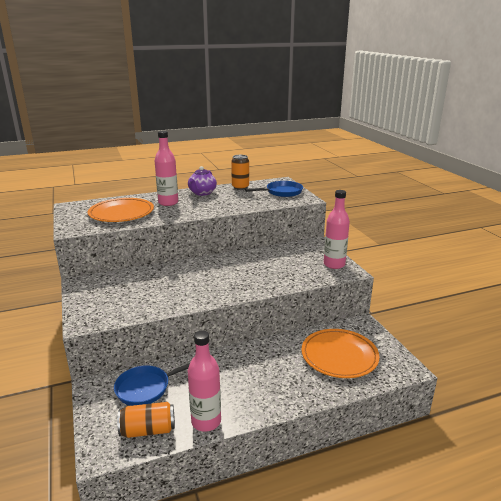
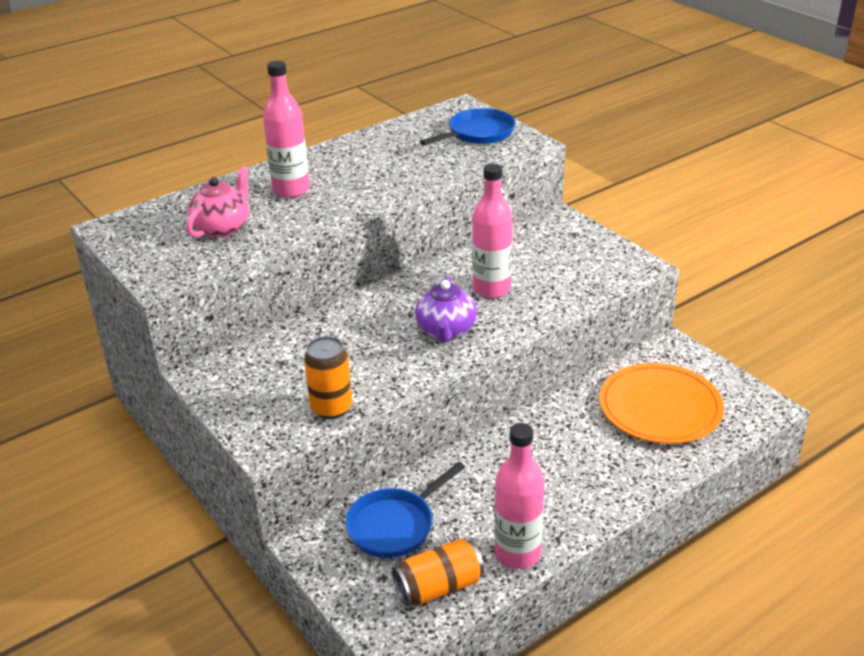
camera: 15 degrees left, 10 degrees up
(121, 213) = (222, 227): orange plate -> pink teapot
(202, 193) = (337, 157): purple teapot -> purple teapot (446, 330)
(240, 187) = (397, 133): orange can -> orange can (331, 408)
(334, 264) = (608, 256): pink bottle -> pink bottle (491, 289)

